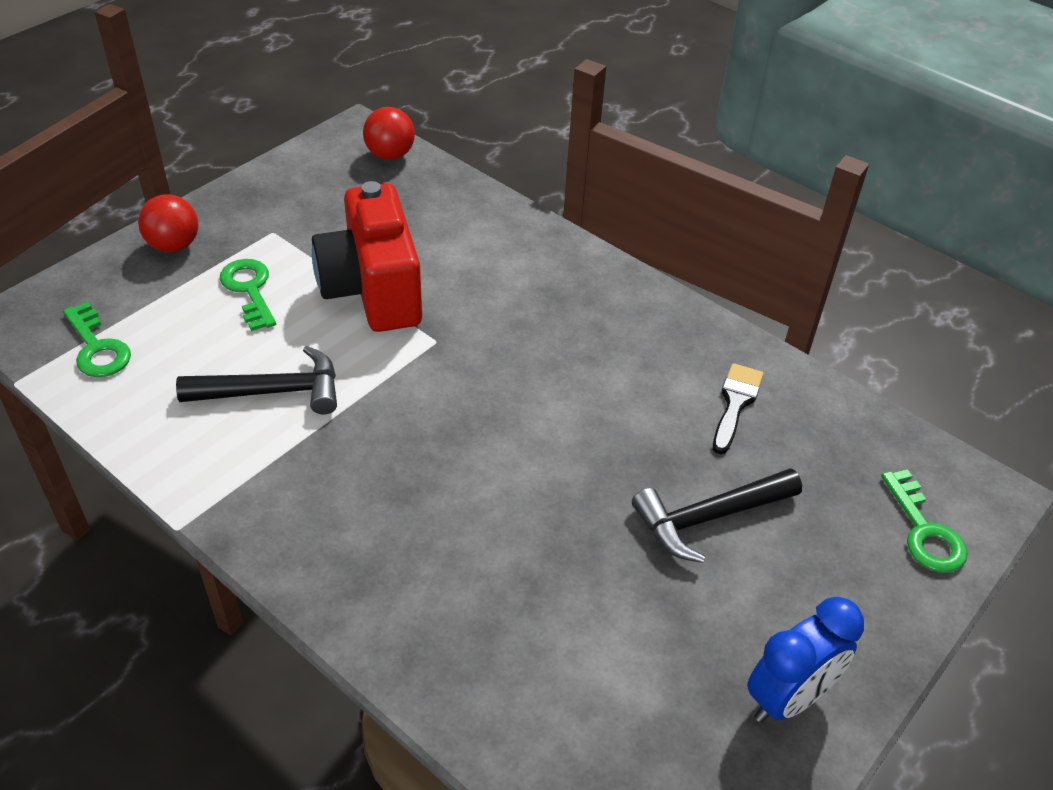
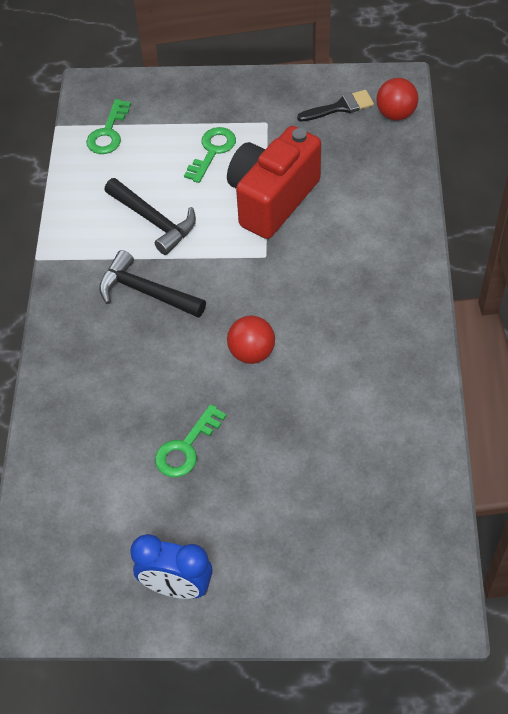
camera: 55 degrees right, 10 degrees up
(174, 245) = (208, 95): red ball -> red ball (251, 352)
(709, 518) = (267, 472): black hammer -> black hammer (146, 292)
(735, 403) = (374, 429): black brush -> black brush (340, 107)
(924, 531) = (370, 590): green key -> green key (186, 447)

